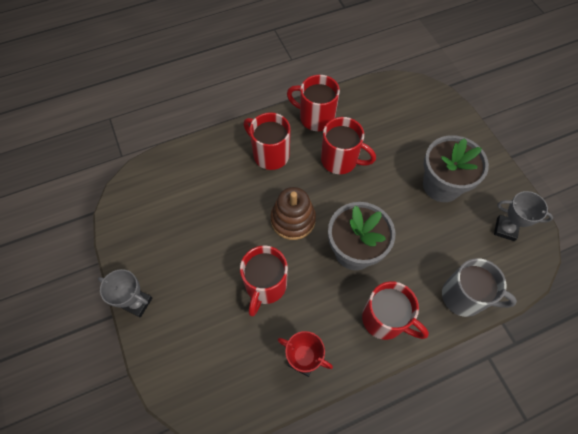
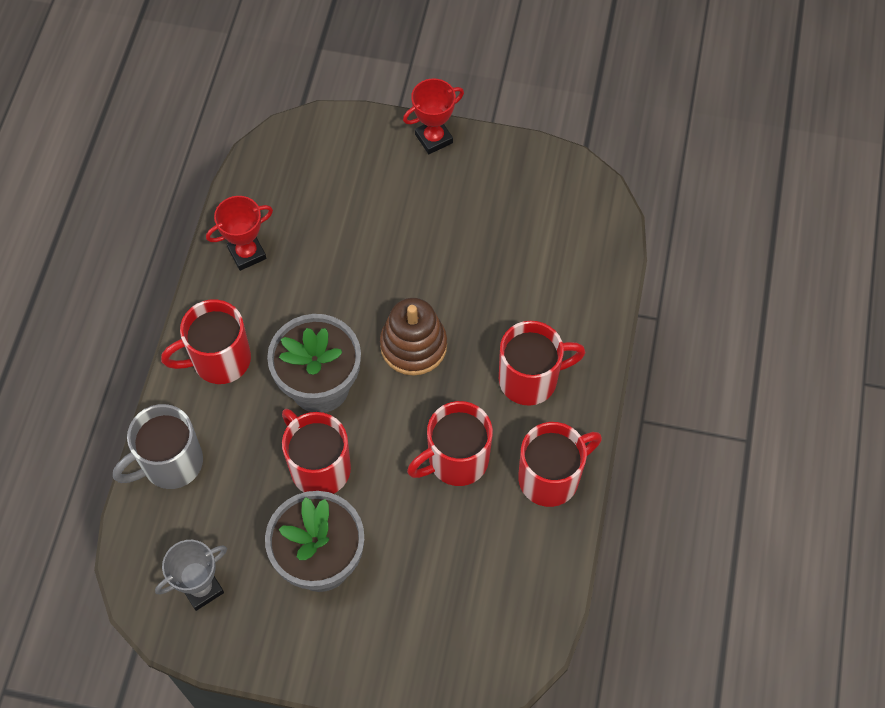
camera: 125 degrees right, 0 degrees up
(137, 303) = (433, 138): grey trophy -> red trophy
(265, 286) = (354, 266): red mug -> red mug (319, 467)

